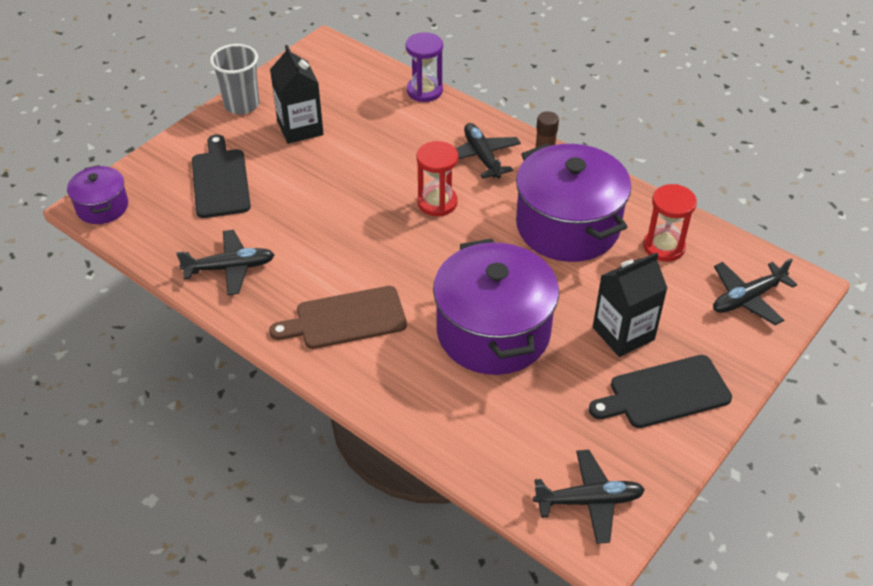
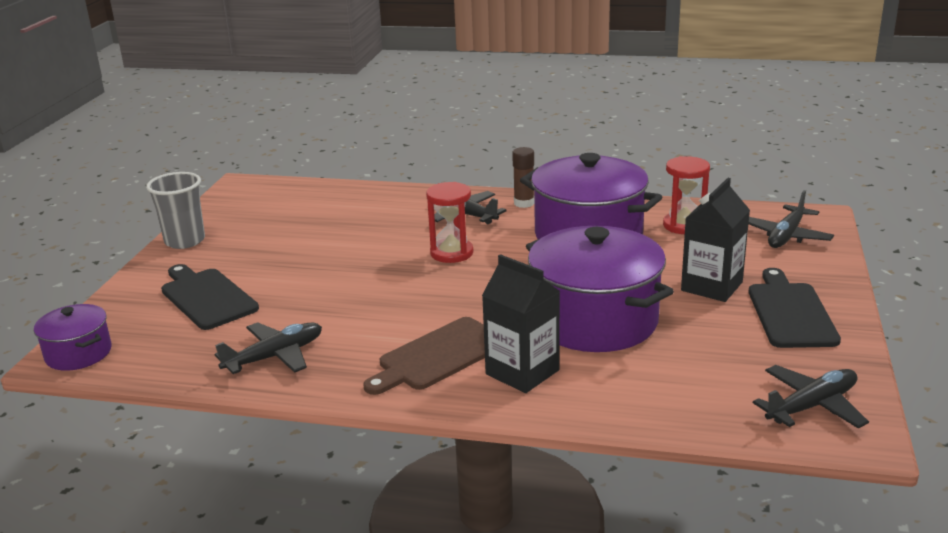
camera: 25 degrees left, 20 degrees down
(300, 128) = (263, 241): black carton -> black carton (522, 372)
(424, 91) = (368, 189): purple hourglass -> none
(664, 393) = (790, 312): black cutting board -> black cutting board turned 135 degrees clockwise

